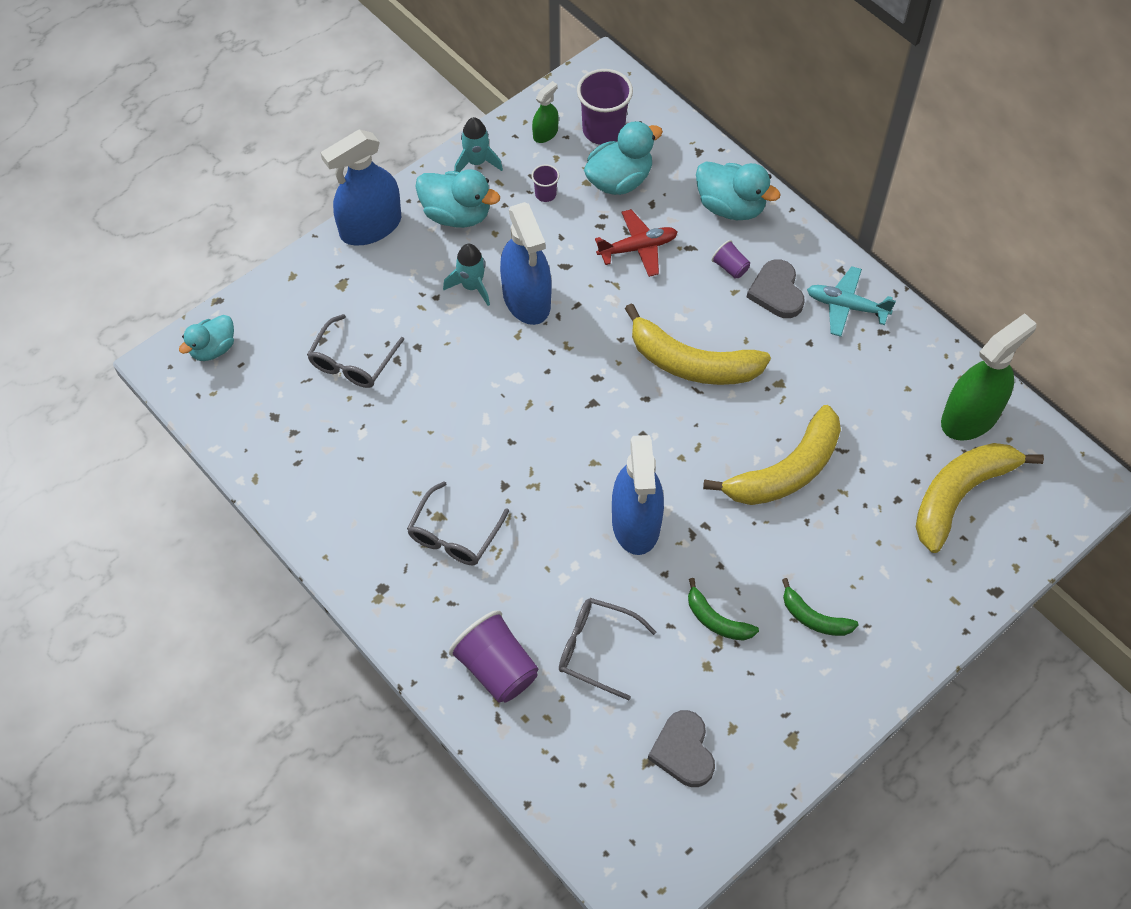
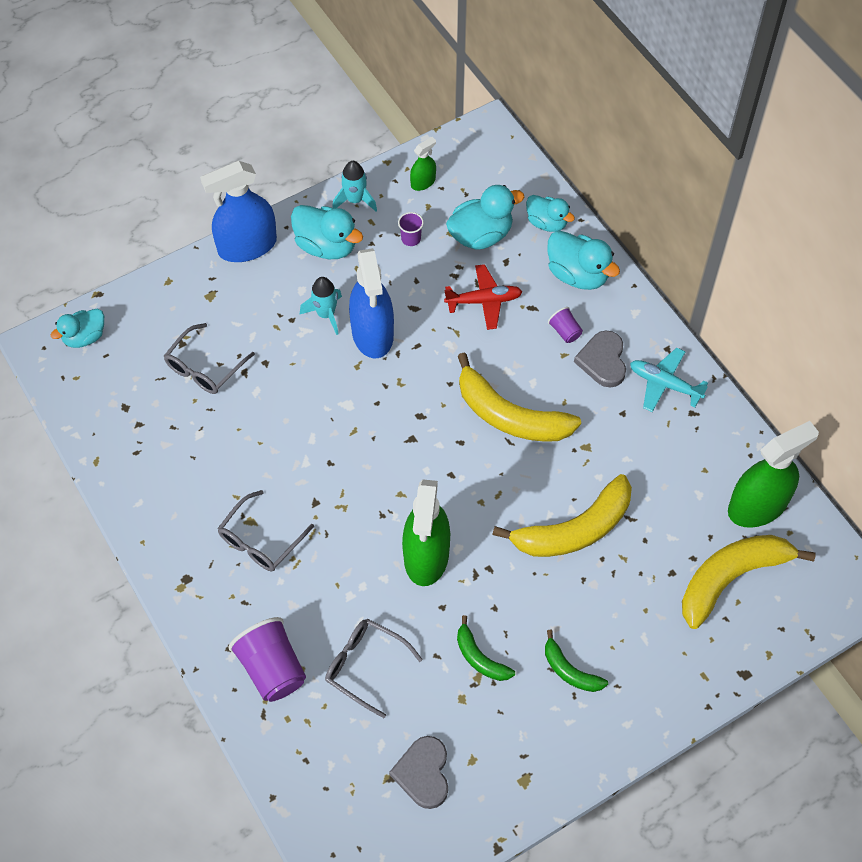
camera: 10 degrees right, 0 degrees up
(603, 130) = (476, 186): purple cup -> none
(636, 523) = (426, 556): blue spray bottle -> green spray bottle
(686, 157) = (547, 223): none -> turquoise duck

